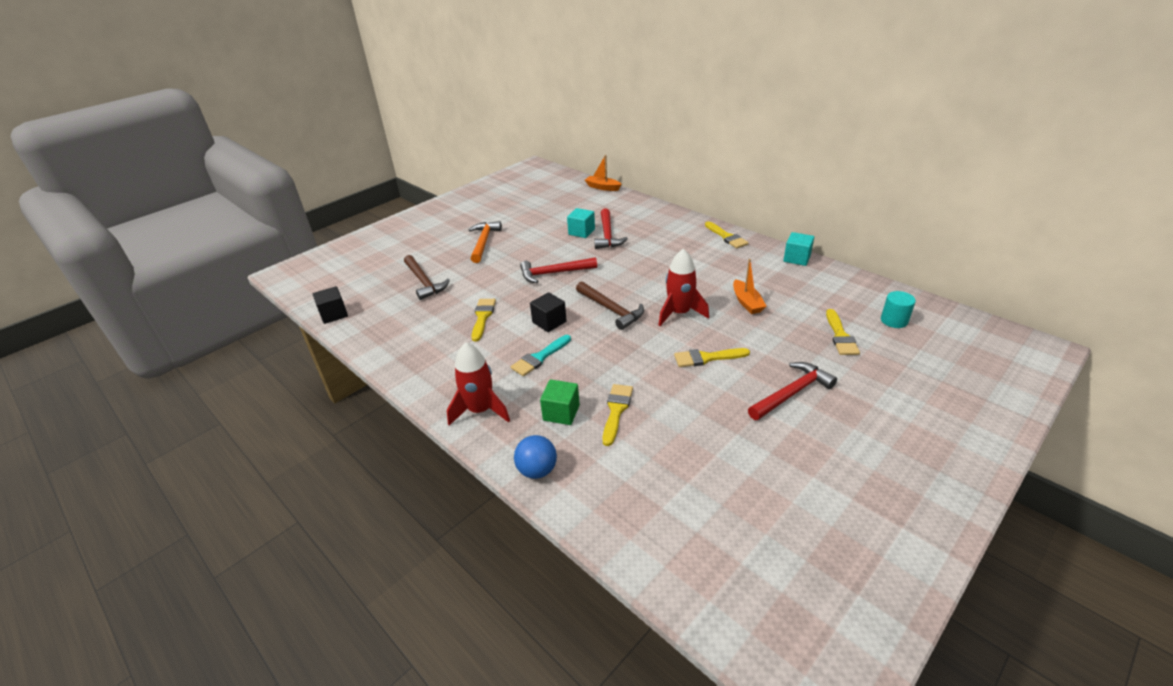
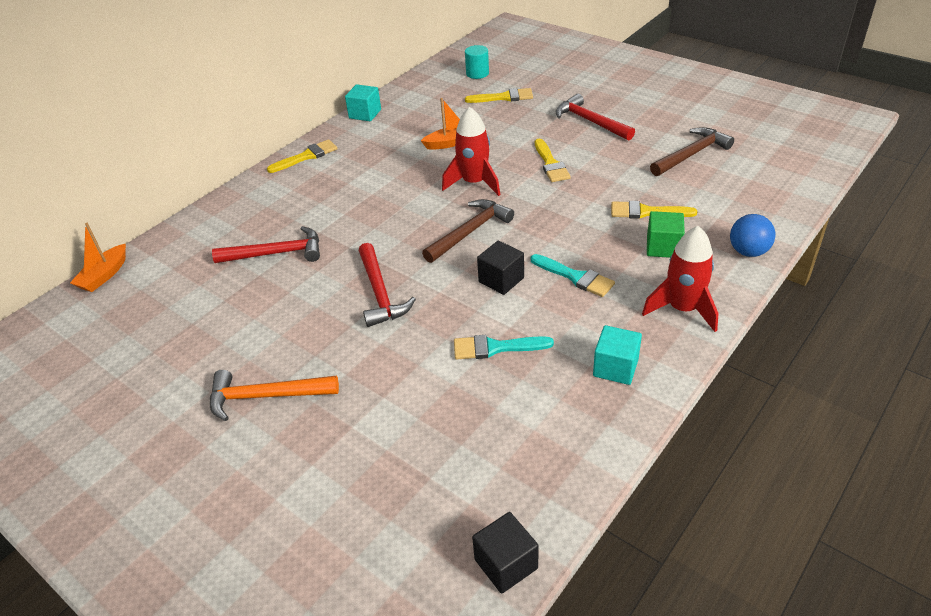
camera: 95 degrees left, 5 degrees up
(424, 282) = (396, 449): brown hammer -> brown hammer (691, 154)
(482, 317) = (495, 348): yellow brush -> turquoise brush
(581, 232) = (260, 281): turquoise cube -> turquoise cube (615, 367)

